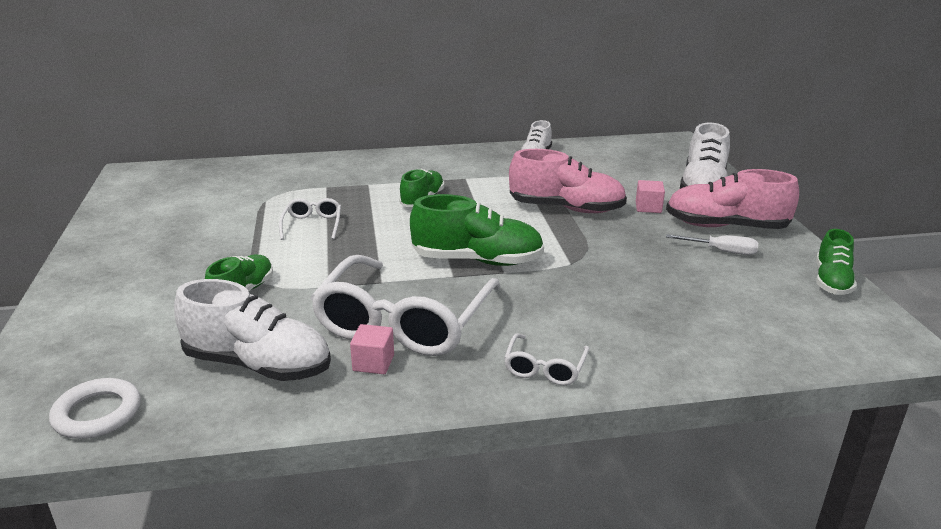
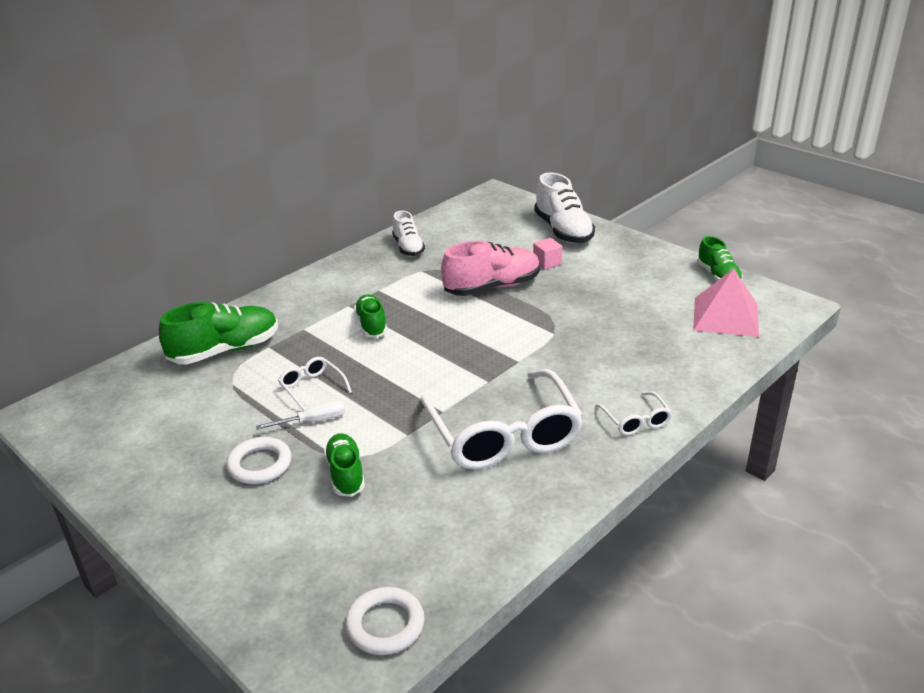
camera: 35 degrees left, 5 degrees up
(200, 259) = (260, 464): none -> white ring
(258, 365) = (448, 522): white shoe -> none
(373, 363) = (526, 475): pink cube -> none
(477, 260) = (487, 360): green shoe -> green shoe (225, 350)
(721, 251) = (634, 280): white screwdriver -> white screwdriver (313, 421)
(726, 226) = (614, 258): pink shoe -> none
(787, 320) = (725, 316): none -> pink pyramid

